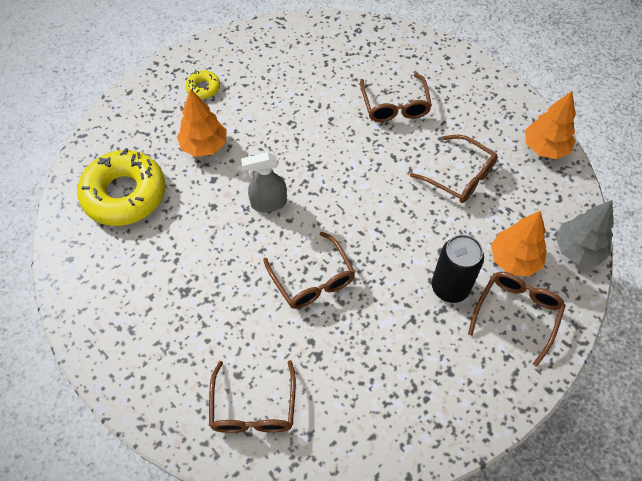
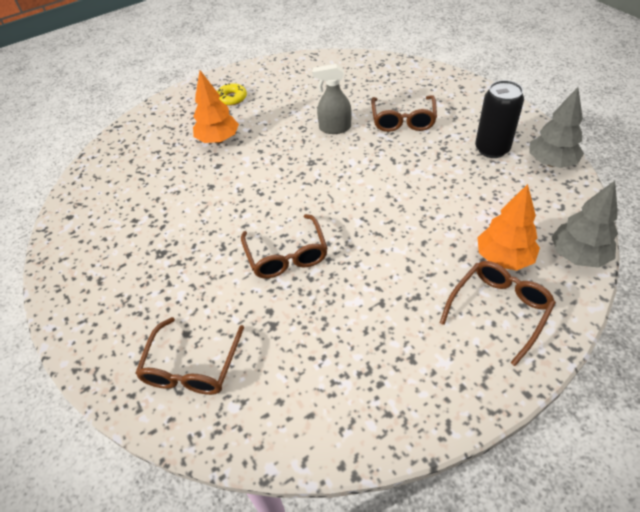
camera: 15 degrees right, 10 degrees down
(124, 194) = (136, 171): yellow donut -> none
(268, 203) = (262, 187): grey spray bottle -> grey spray bottle (334, 128)
(450, 287) = (428, 277): black can -> black can (492, 149)
(459, 176) = (456, 180): brown glasses -> none
(545, 148) = (551, 162): orange tree -> grey tree

